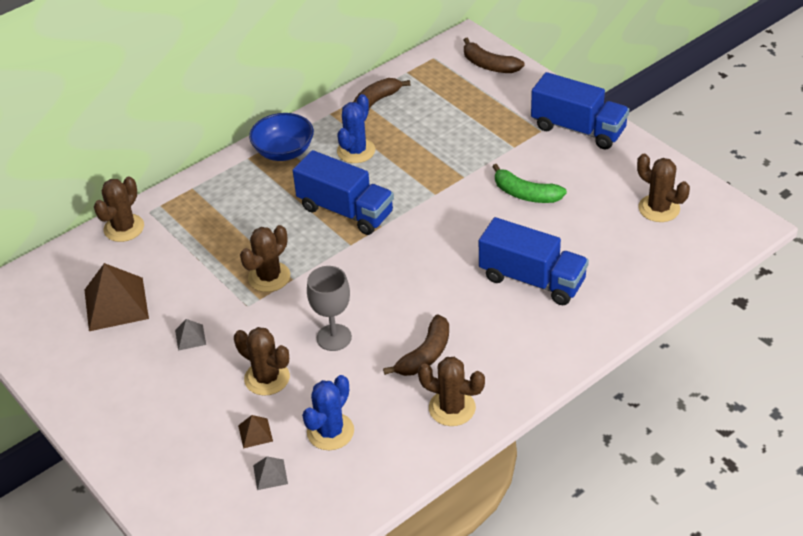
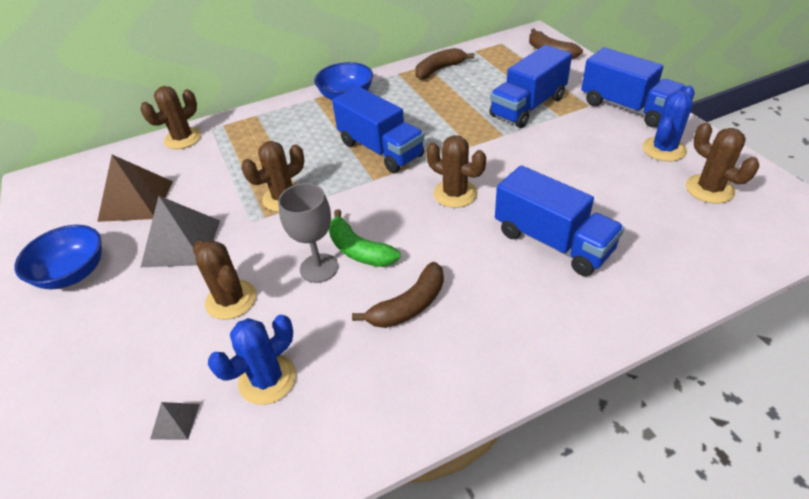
camera: 15 degrees right, 0 degrees up
(100, 382) = (73, 273): none -> blue bowl
(190, 337) = (181, 243): grey pyramid -> grey pyramid, size x2.17
(255, 433) = (186, 362): brown pyramid -> none
(356, 151) = (409, 103): blue cactus -> blue cactus (663, 149)
(452, 408) = (419, 379): brown cactus -> brown cactus (455, 194)
(481, 140) = (528, 107): none -> blue truck
(525, 194) = (562, 157): green banana -> green banana (359, 250)

